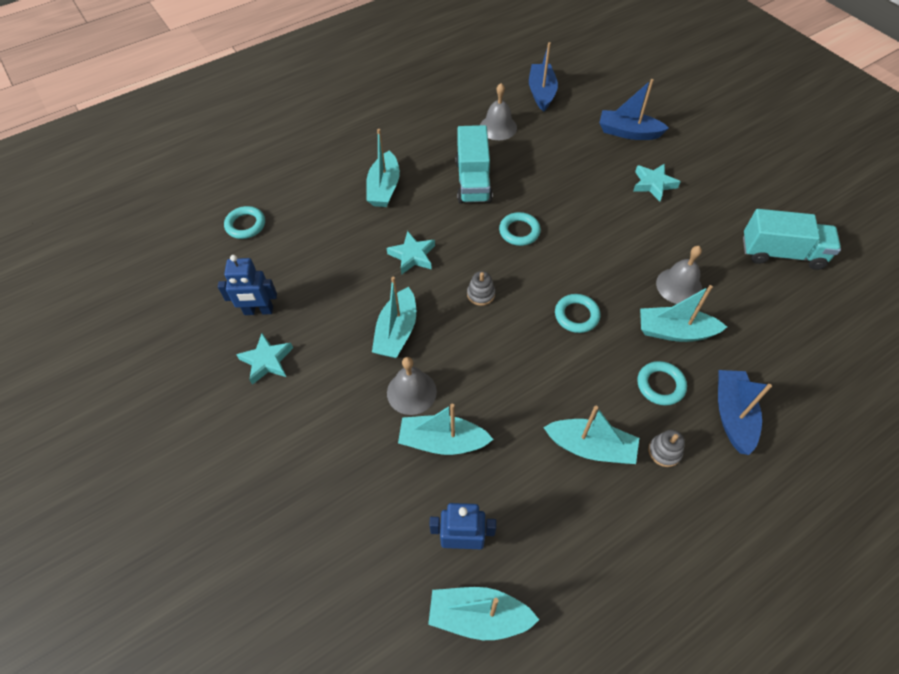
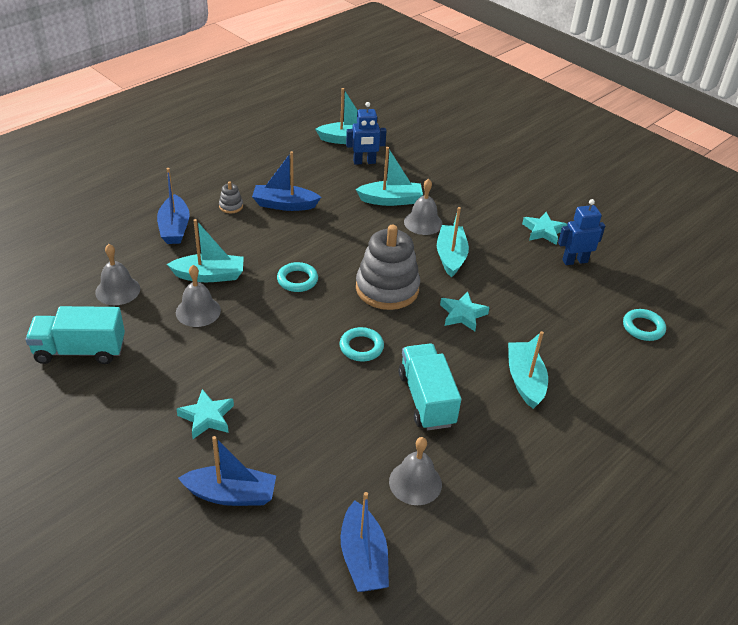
camera: 165 degrees right, 15 degrees down
(481, 294) = (387, 288): grey stacking toy -> grey stacking toy, size x2.42
(590, 447) = (284, 205): turquoise boat -> blue boat
(660, 385) = (228, 240): turquoise ring -> none
(771, 321) = (117, 290): none -> grey bell

